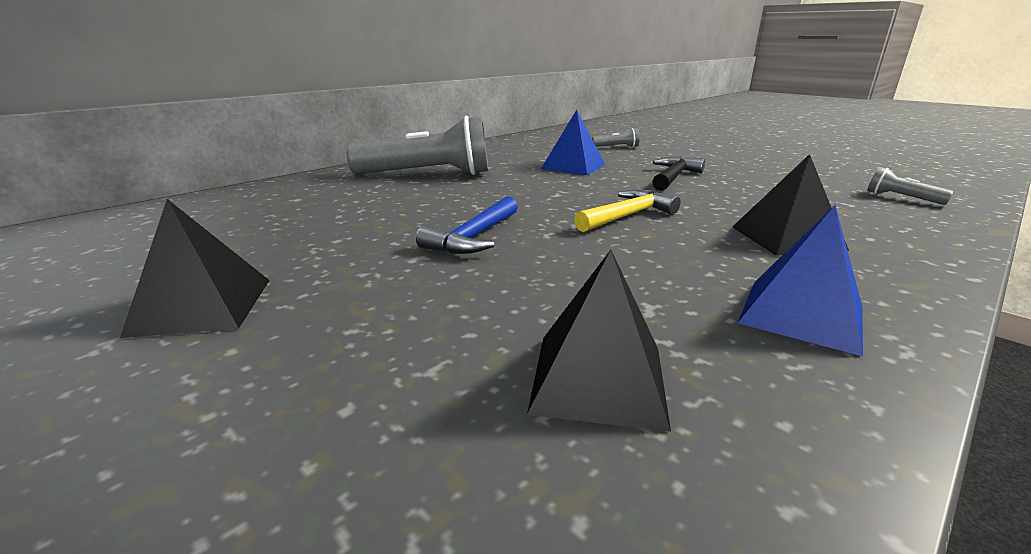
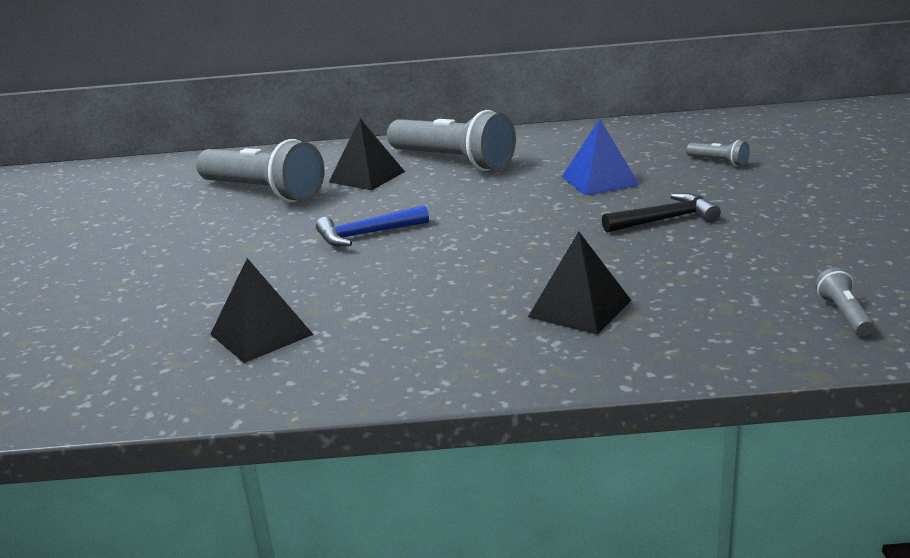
camera: 45 degrees right, 0 degrees up
(202, 306) = (177, 237): black pyramid -> black pyramid (367, 177)
(258, 231) = (263, 192): none -> grey flashlight
(627, 216) = (509, 249): yellow hammer -> none
(801, 314) = (429, 352): blue pyramid -> none

